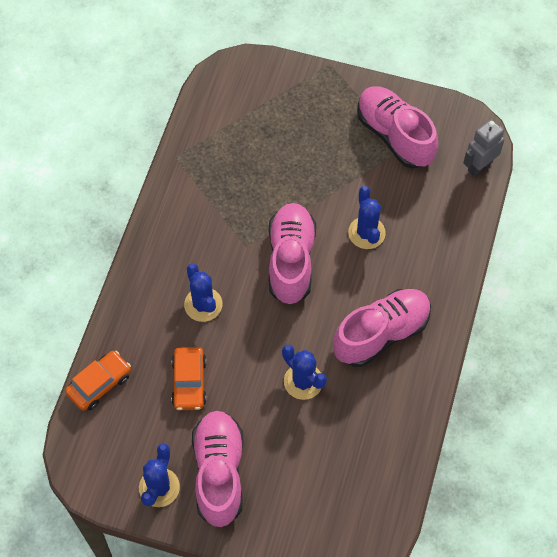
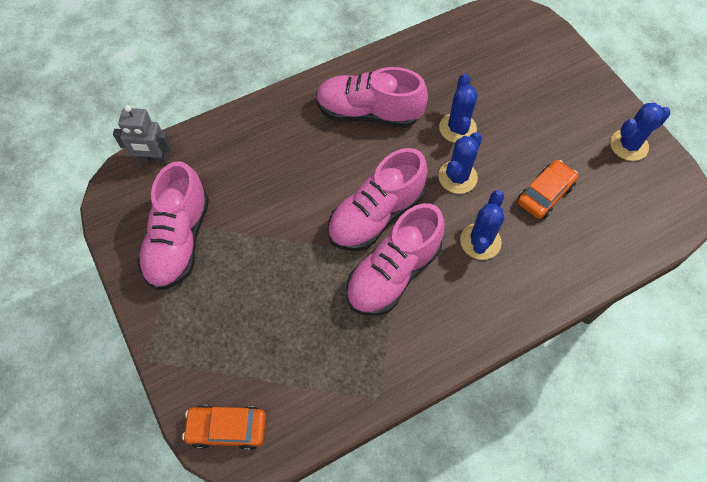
camera: 135 degrees left, 0 degrees up
(99, 384) = (621, 251): orange car -> orange car (227, 429)
(219, 472) = (575, 121): pink shoe -> pink shoe (393, 273)
(366, 233) = (296, 186): blue cactus -> blue cactus (457, 177)

